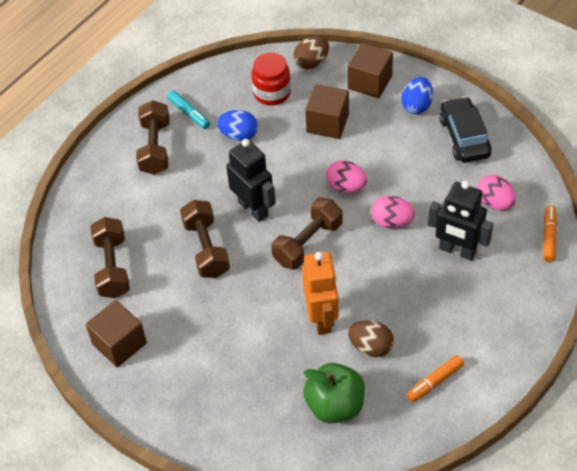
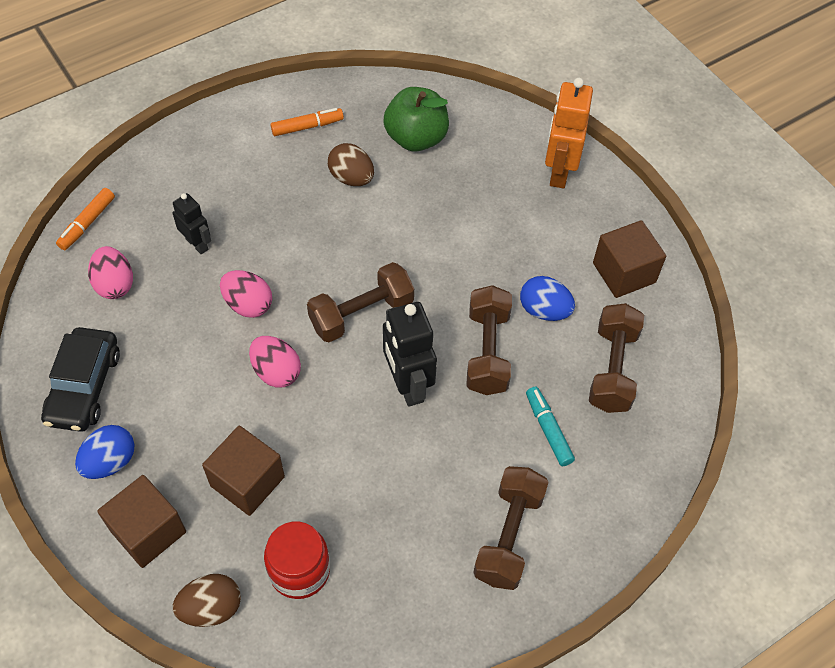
camera: 165 degrees left, 5 degrees up
(189, 113) = (439, 581): turquoise marker -> turquoise marker (548, 429)
(239, 135) = (380, 510): blue egg -> blue egg (544, 310)
(322, 318) = (388, 223): orange robot -> orange robot (559, 171)
(457, 250) = (197, 244): black robot -> black robot, size x0.59

